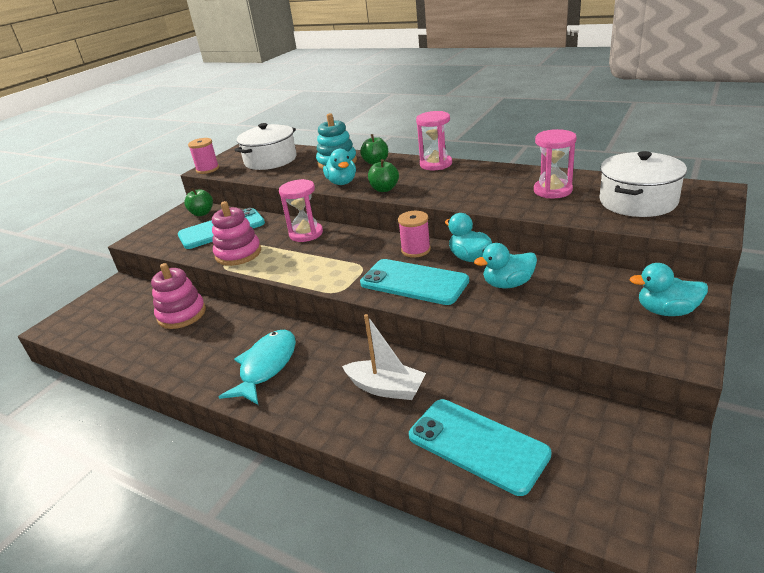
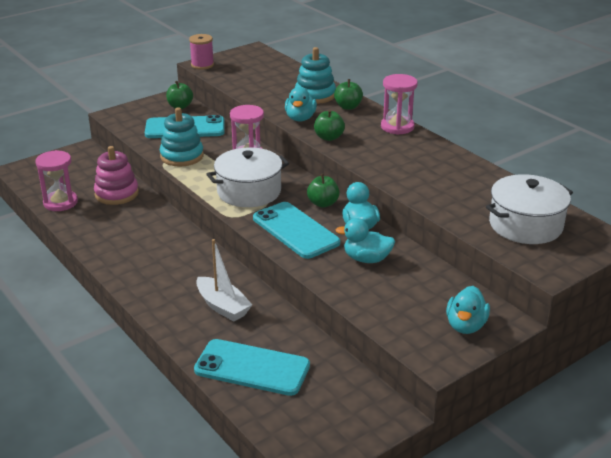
camera: 20 degrees right, 0 degrees up
(238, 254) = (182, 156): pink stacking toy -> turquoise stacking toy
(266, 366) = (150, 258): turquoise fish -> none
(270, 160) = (261, 73): white pot -> white pot (249, 191)
(416, 250) = (323, 203): pink spool -> green apple
(477, 445) = (252, 368): turquoise phone -> turquoise phone turned 45 degrees counterclockwise
(552, 190) = (467, 189): pink hourglass -> pink hourglass (60, 202)
(666, 311) = (465, 326): turquoise duck -> turquoise duck turned 105 degrees counterclockwise

